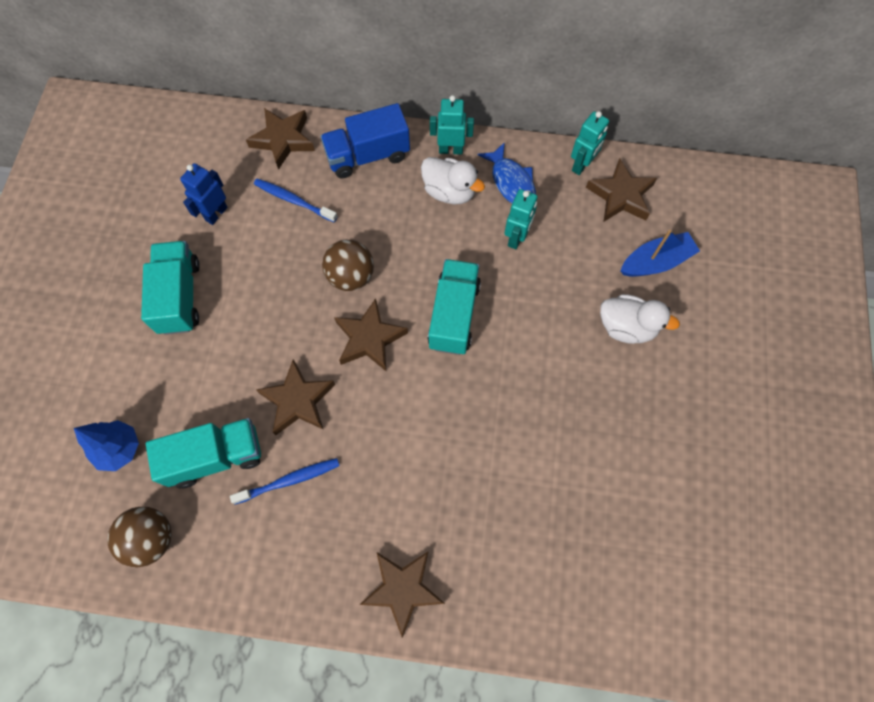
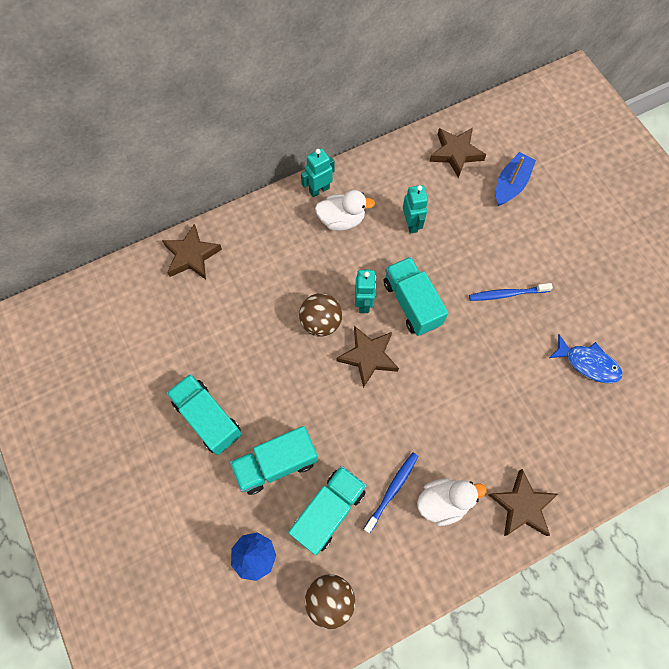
camera: 35 degrees left, 0 degrees up
(205, 379) = (276, 464): none -> turquoise truck
(216, 214) = (185, 341): blue robot -> none
(293, 200) = (235, 295): blue toothbrush -> blue toothbrush (506, 294)
(298, 400) = (354, 432): brown star -> none
(367, 155) = (263, 229): blue truck -> none
(511, 182) = (378, 187): blue fish -> blue fish (588, 363)
(582, 165) = (415, 147): turquoise robot -> turquoise robot (363, 303)
(626, 327) = (525, 239): white duck -> white duck (443, 502)

